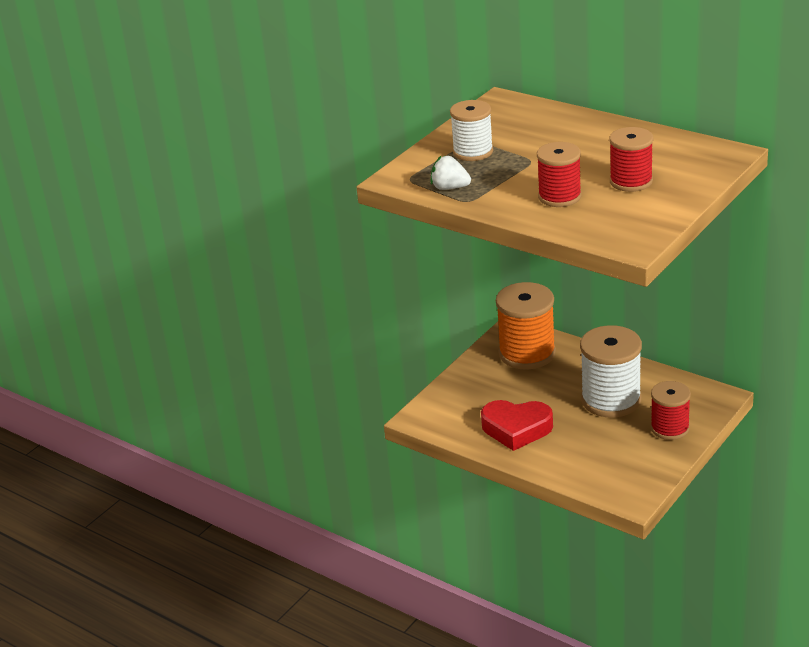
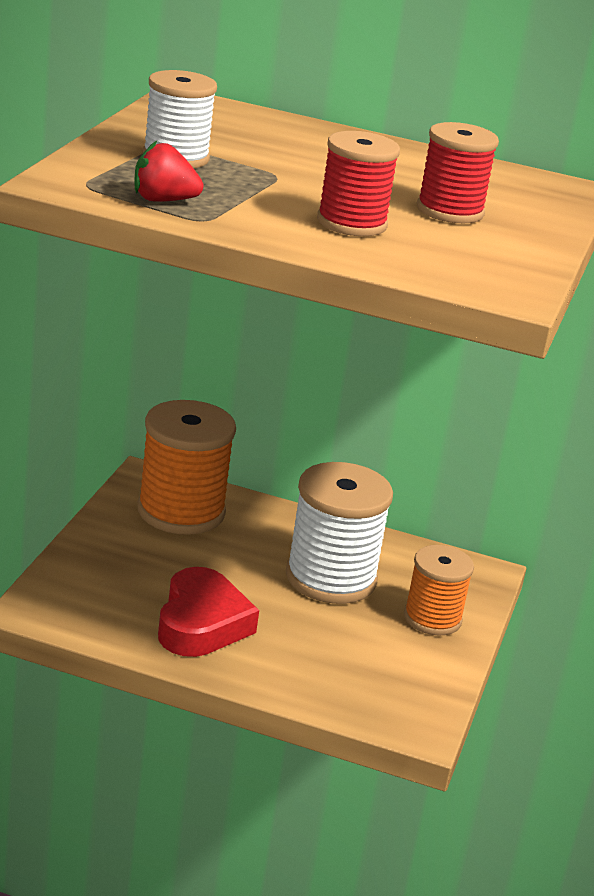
camera: 25 degrees left, 5 degrees down
(450, 188) = (163, 200): white strawberry -> red strawberry
(516, 429) = (201, 623): red heart -> red heart turned 75 degrees counterclockwise
(670, 428) = (432, 618): red spool -> orange spool

